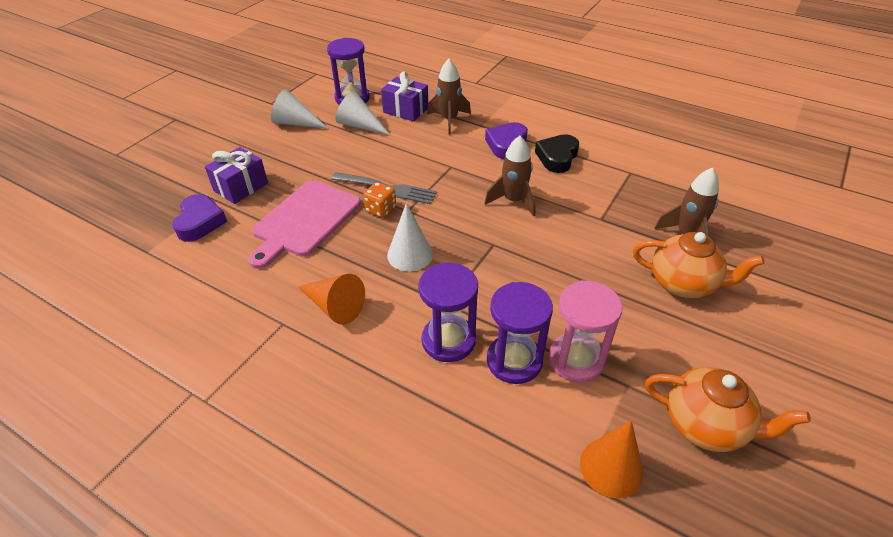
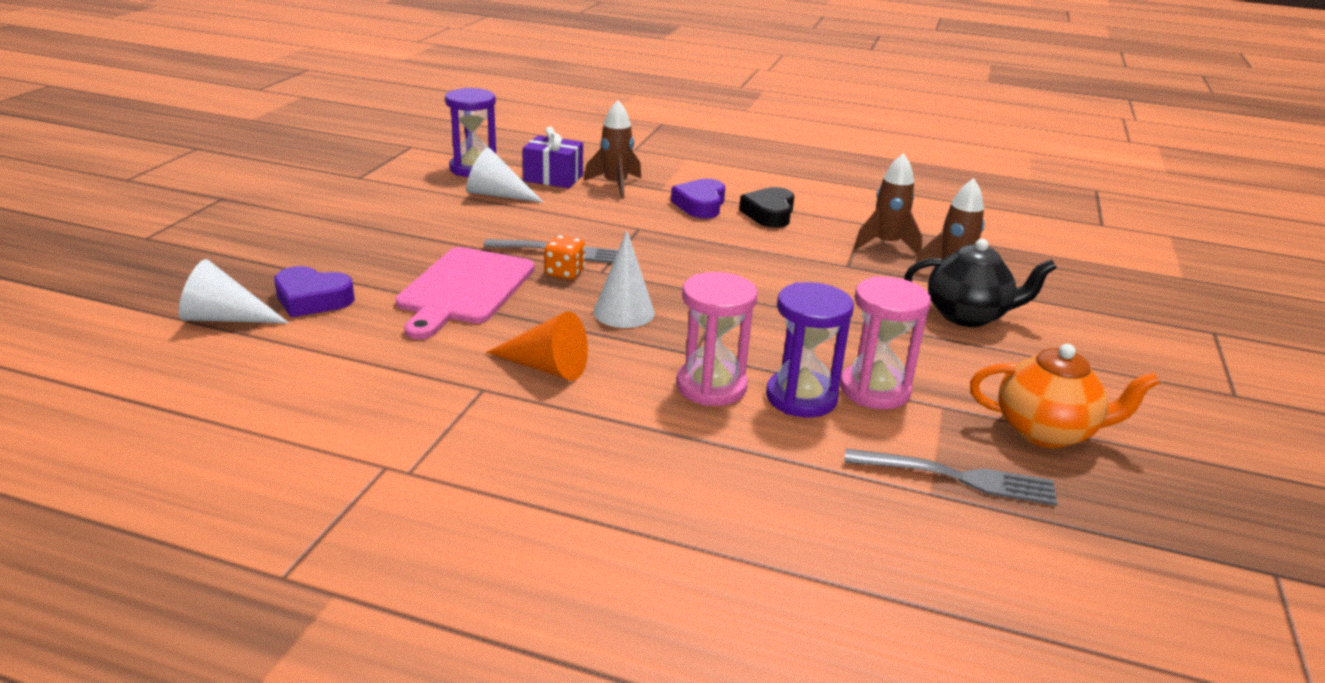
camera: 15 degrees left, 15 degrees down
(200, 222) = (312, 299): purple heart -> purple heart turned 120 degrees clockwise
(241, 187) = (356, 261): purple gift -> none
(295, 123) = (404, 195): white cone -> white cone (226, 318)
(448, 340) = (711, 386): purple hourglass -> pink hourglass
(513, 201) = (733, 255): brown rocket -> brown rocket (886, 244)
(611, 467) = (957, 477): orange cone -> grey fork
(683, 284) = (967, 315): orange teapot -> black teapot

